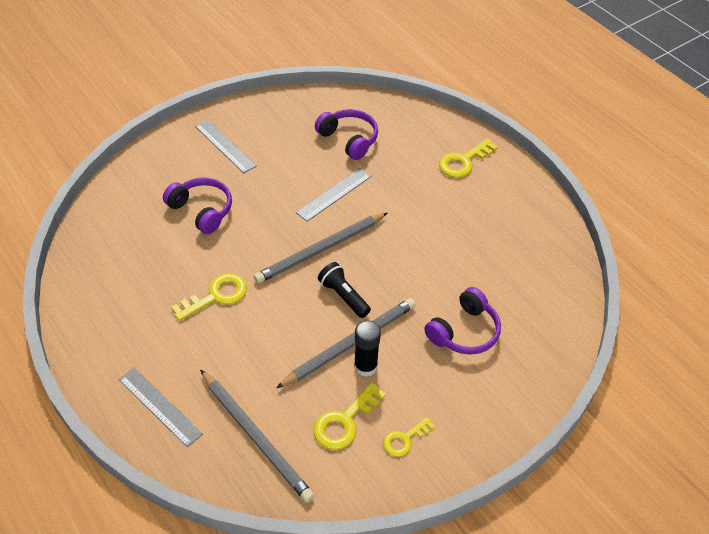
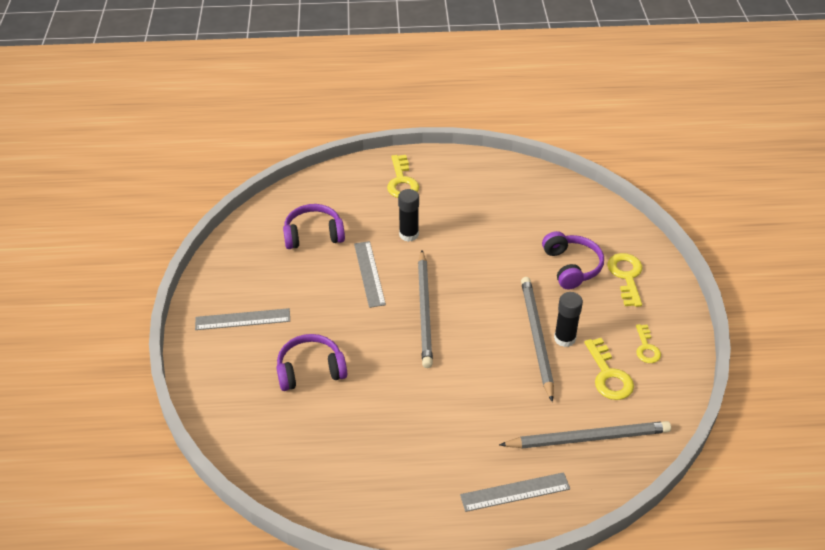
camera: 55 degrees left, 5 degrees down
(216, 296) = (421, 402): yellow key -> yellow key (626, 276)
(343, 296) = (485, 319): black flashlight -> none
(402, 197) = (409, 234): none -> black glue stick

